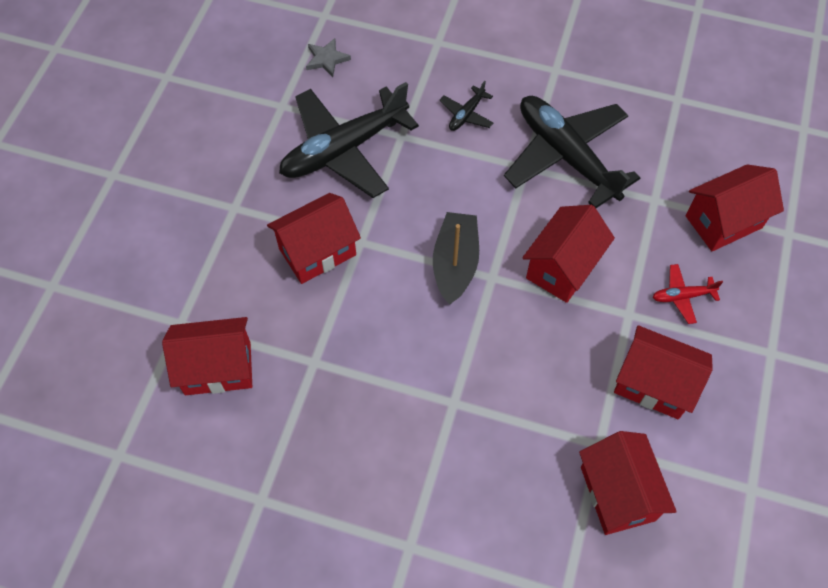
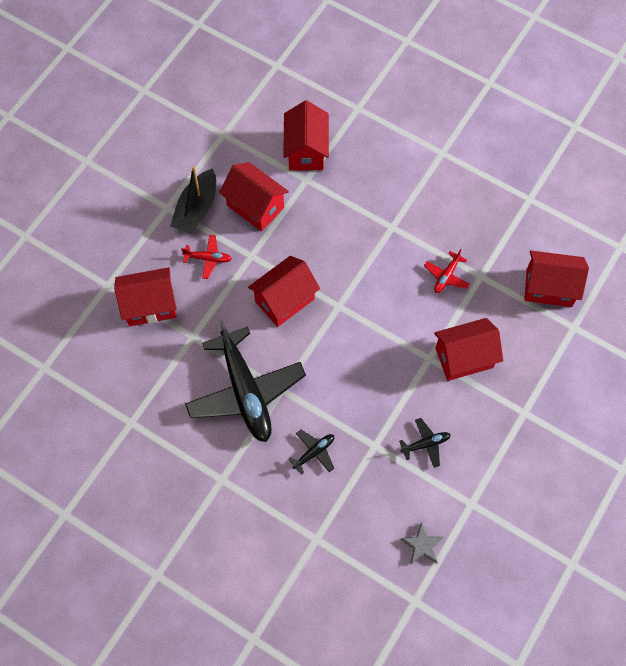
camera: 165 degrees left, 5 degrees up
(344, 149) = (425, 444): black plane -> black plane, size x0.42
(361, 350) = (446, 276): none -> red plane
(455, 263) = (362, 322): black boat -> black boat (196, 209)

